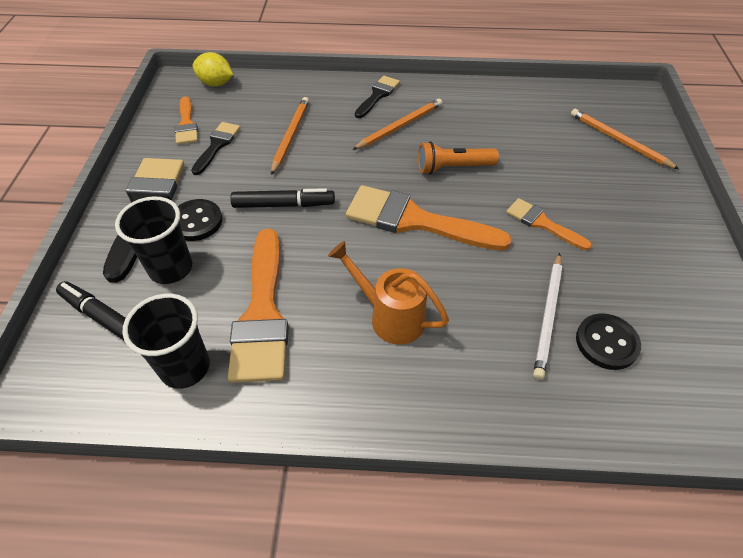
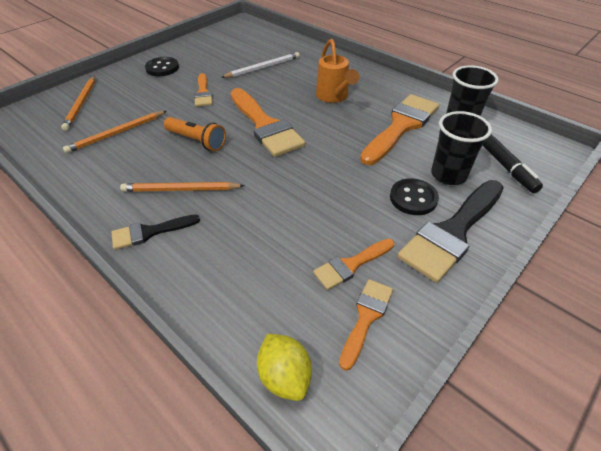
camera: 140 degrees left, 5 degrees down
(217, 145) = (351, 265): black brush -> orange brush
(283, 204) = (337, 177): black marker -> none
(290, 136) = (275, 234): orange pencil -> orange pencil (116, 133)
(606, 342) = (254, 53): black button -> black button (162, 68)

